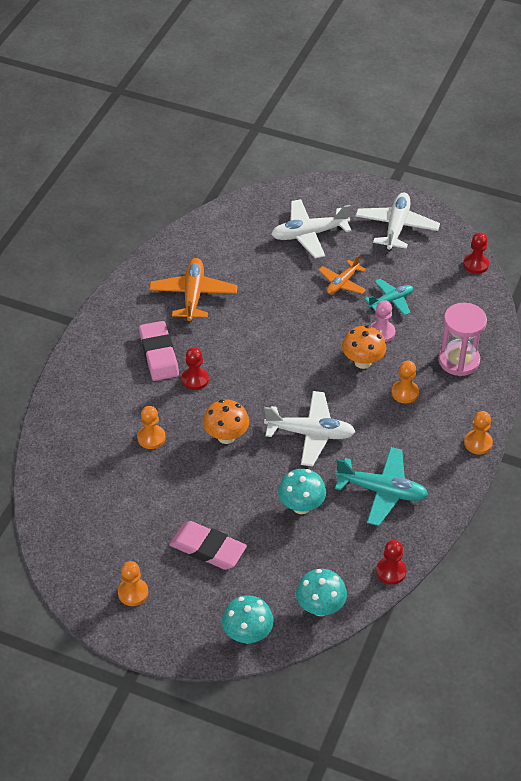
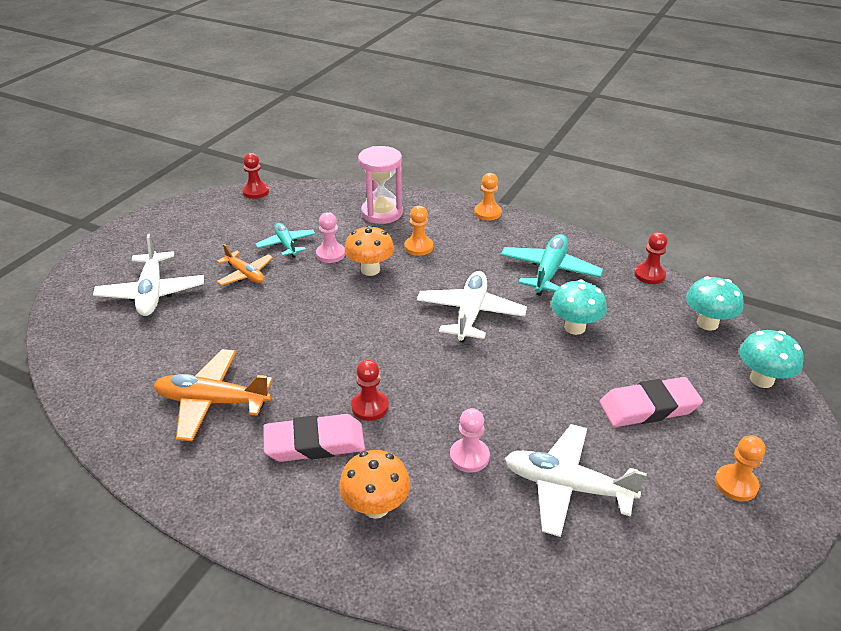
camera: 85 degrees left, 10 degrees down
(151, 438) = (469, 456): orange pawn -> pink pawn
(208, 549) = (648, 407): pink eraser -> pink eraser turned 45 degrees clockwise
(226, 436) = (471, 382): orange mushroom -> orange mushroom (376, 507)
(396, 227) = (176, 232): white plane -> white plane (567, 486)

